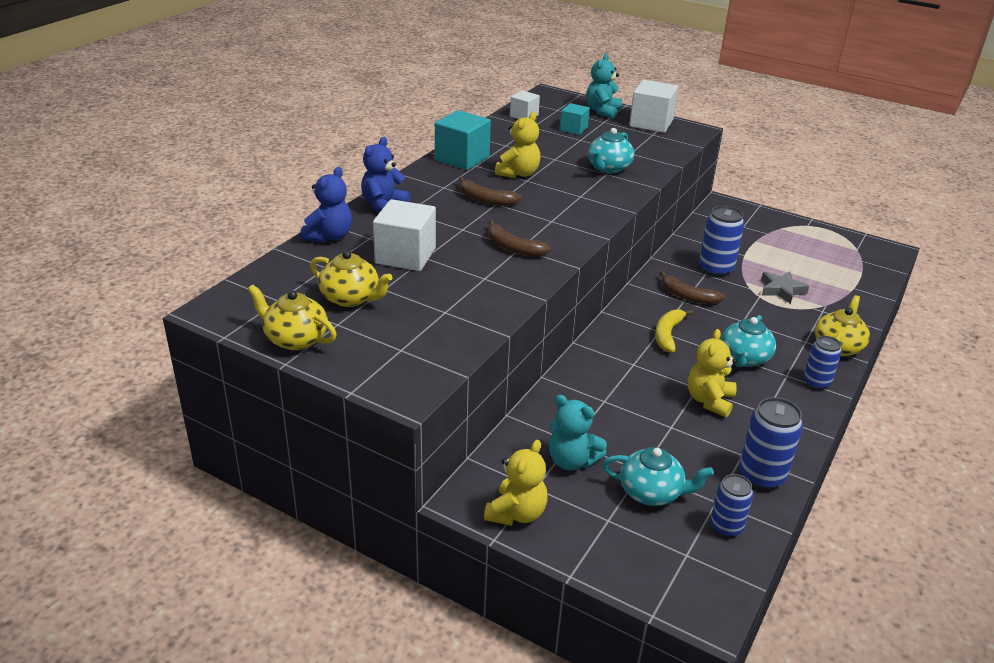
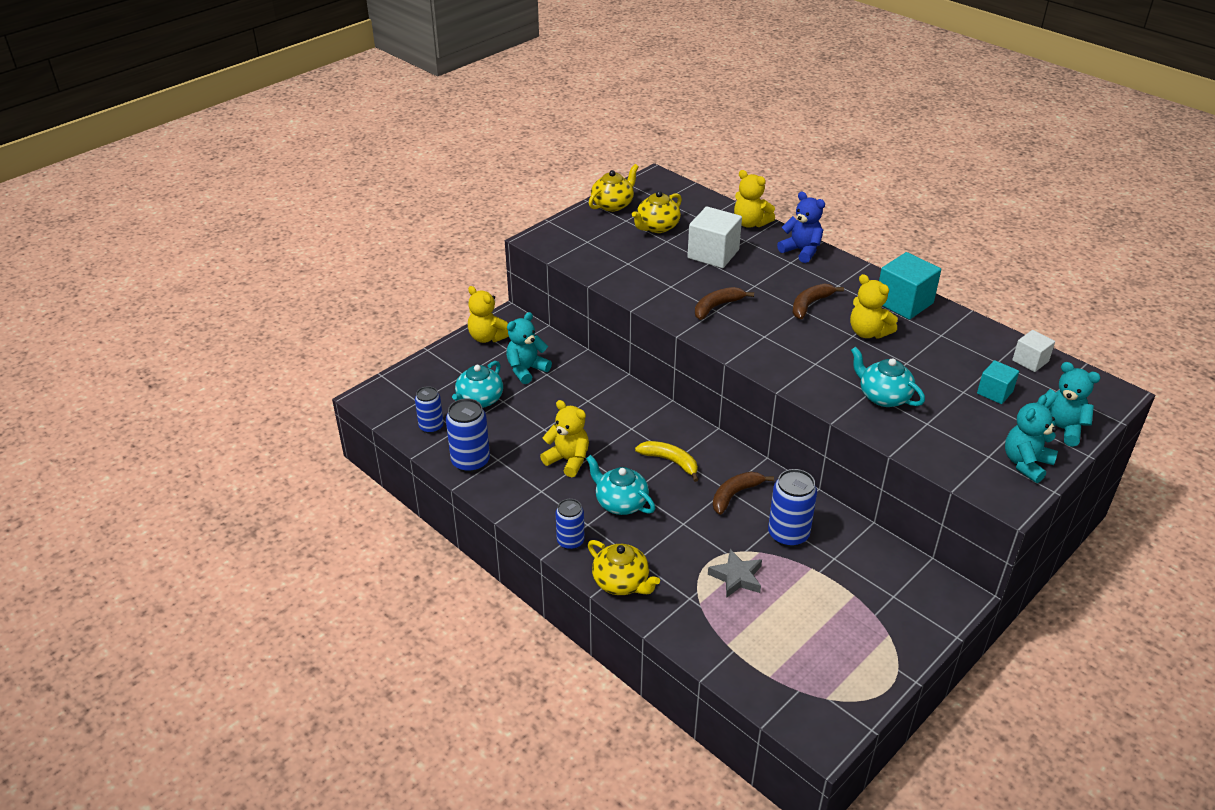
camera: 105 degrees right, 5 degrees up
(329, 236) = (750, 223): blue teddy bear -> yellow teddy bear
(651, 123) = (1026, 464): white cube -> turquoise teddy bear

